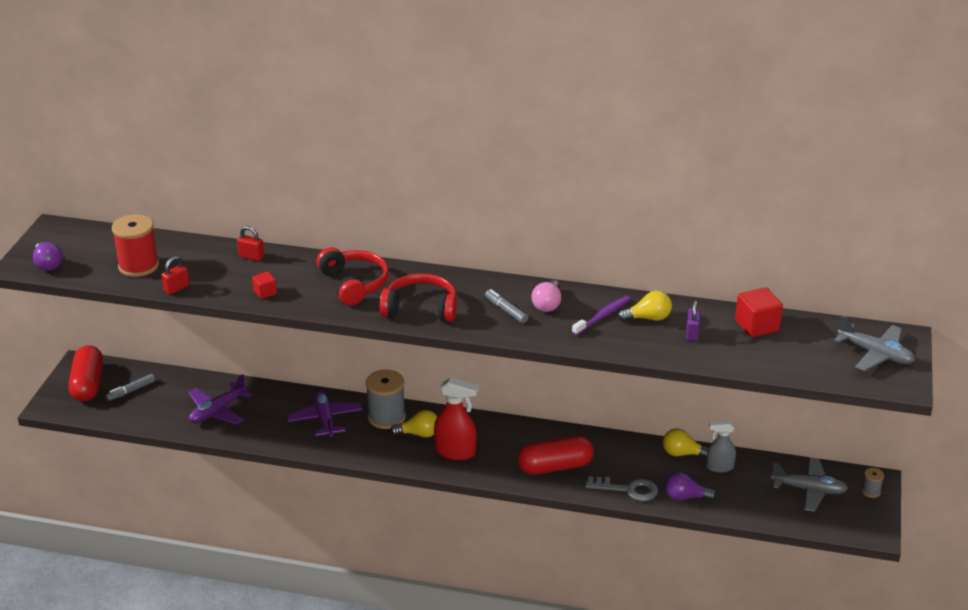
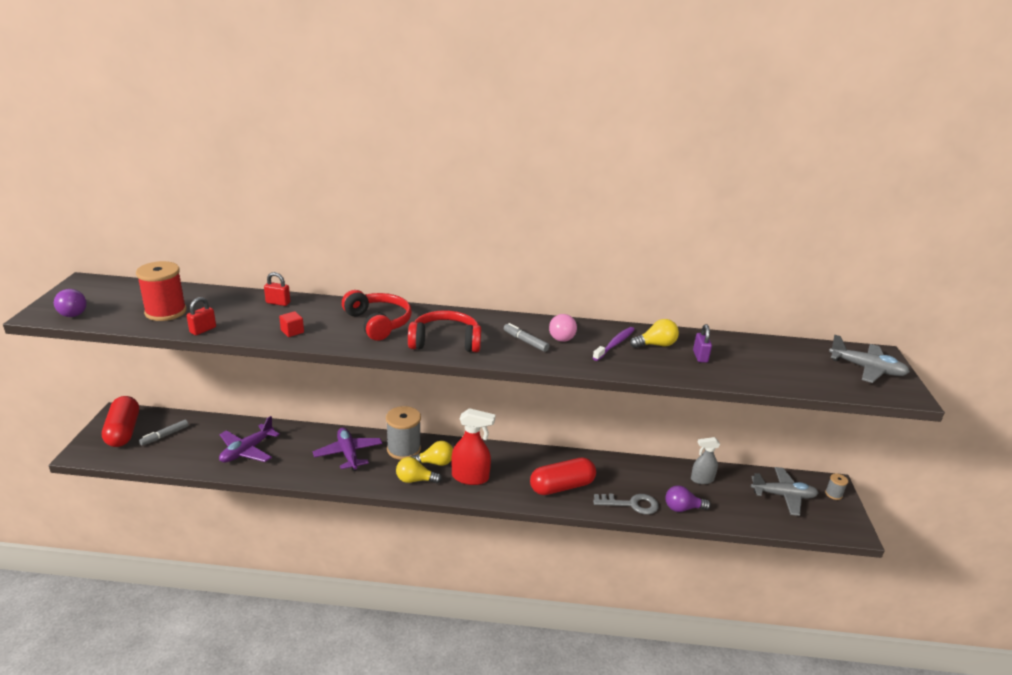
camera: 10 degrees left, 5 degrees down
(682, 453) = (667, 469): yellow light bulb -> yellow light bulb (415, 480)
(756, 326) = (753, 349): red cube -> none

